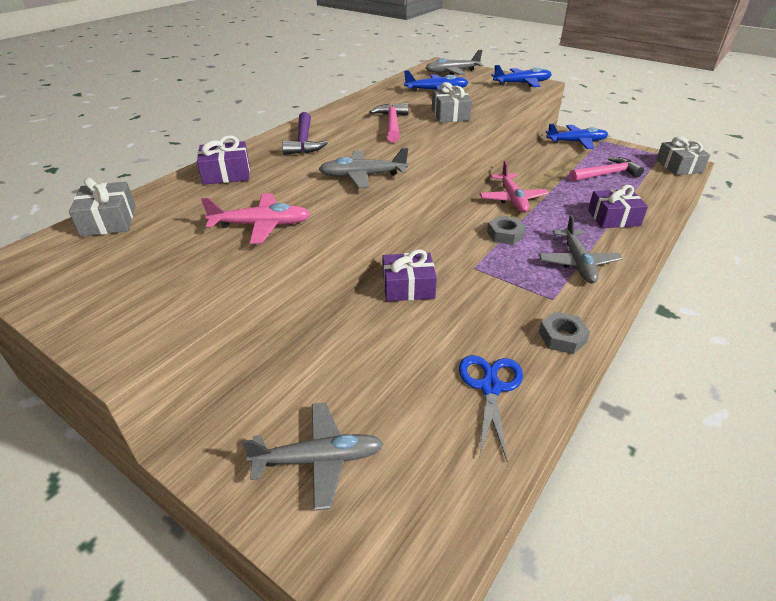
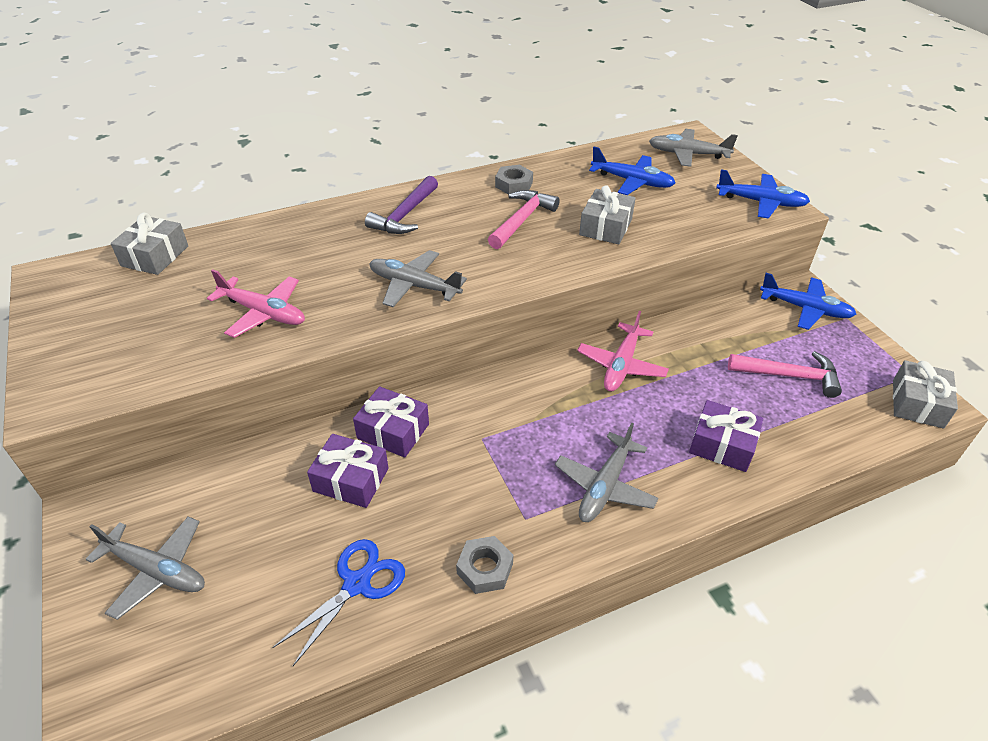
camera: 30 degrees right, 5 degrees up
(226, 174) = (294, 234): purple gift -> purple gift (351, 480)
(505, 234) = (561, 410): grey nut -> grey nut (513, 184)

